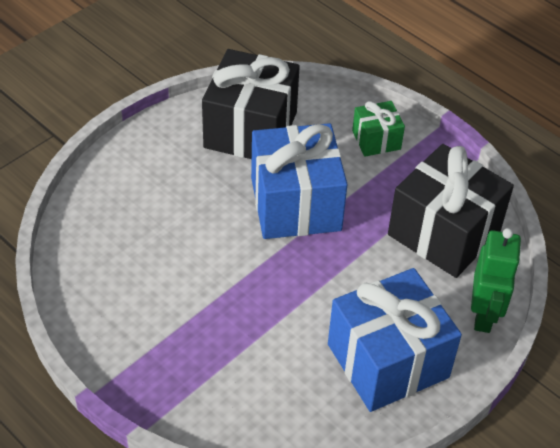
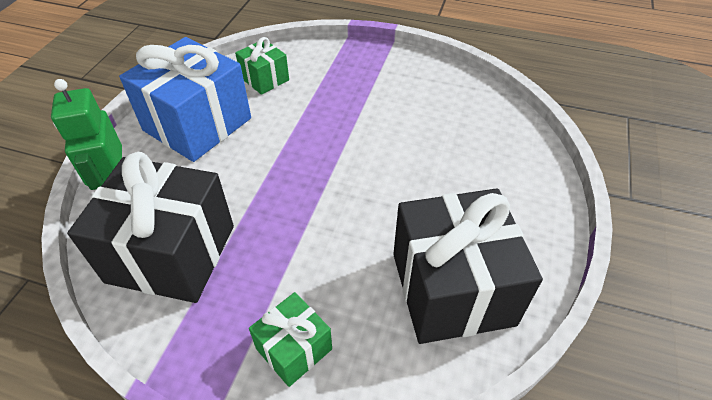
camera: 155 degrees right, 0 degrees up
(287, 398) = (265, 79): none -> green gift
(296, 204) = (343, 219): blue gift -> none

